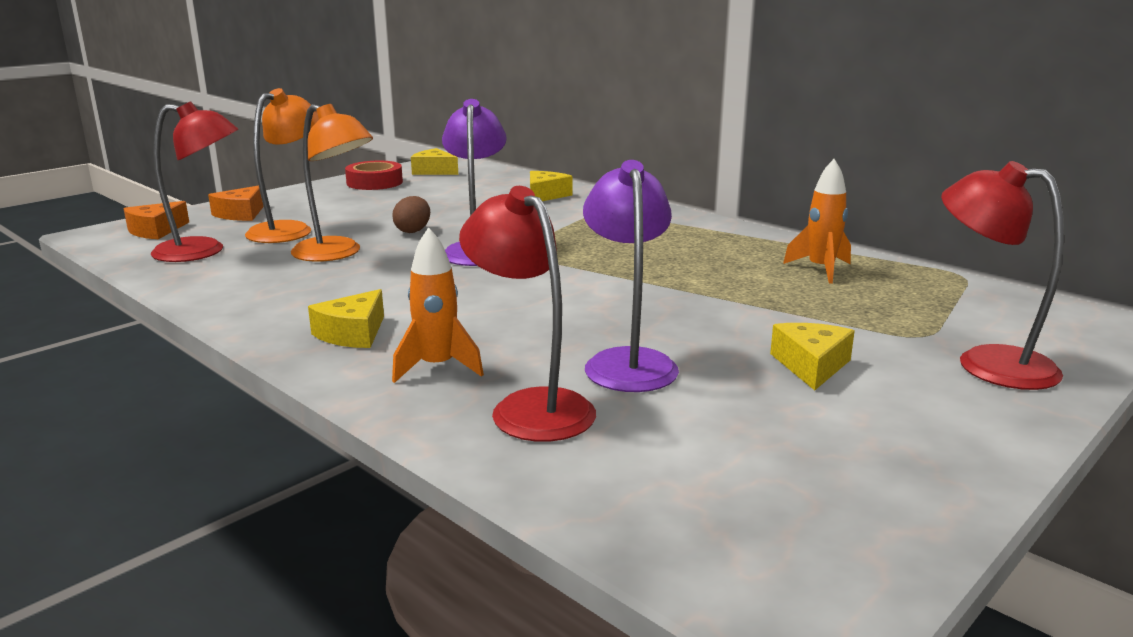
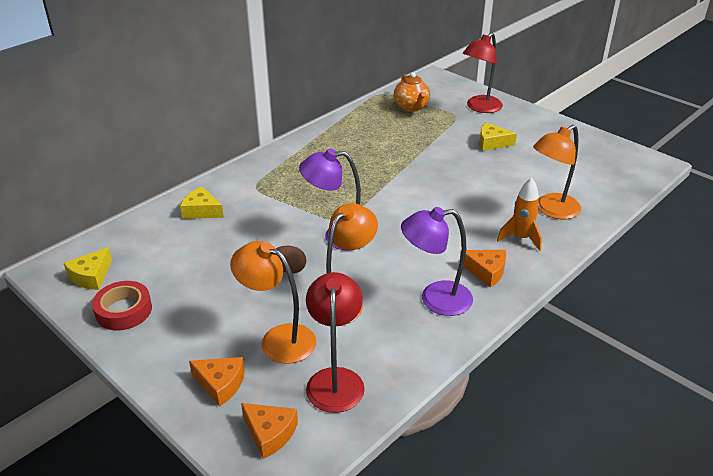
camera: 90 degrees left, 15 degrees up
(353, 333) = (486, 271): yellow cheese -> orange cheese
(530, 407) = (551, 210): red lamp -> orange lamp
(628, 362) = (500, 185): purple lamp -> purple lamp (435, 299)
(821, 270) = (374, 125): orange rocket -> none
(925, 298) = (411, 107): none -> orange teapot

